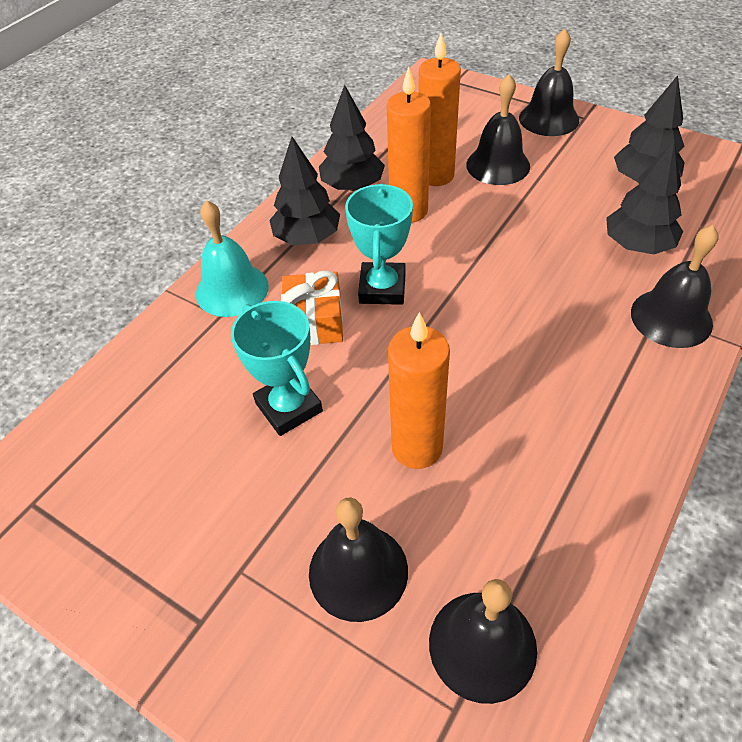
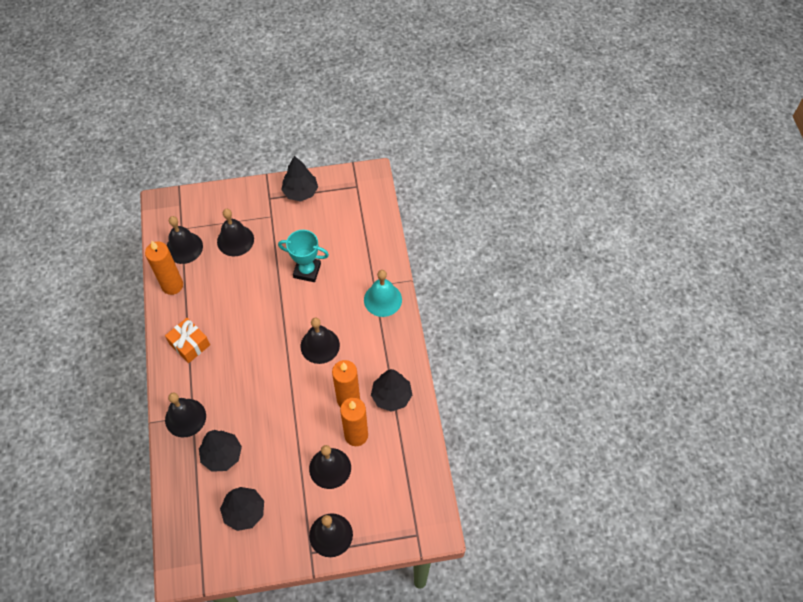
camera: 135 degrees right, 10 degrees up
(307, 238) = (380, 348): black tree -> black tree (300, 192)
(314, 322) = (332, 310): orange gift -> orange gift (189, 344)
(382, 288) = (320, 345): turquoise trophy -> black bell
(417, 447) = (248, 289): orange candle -> orange candle (172, 285)

